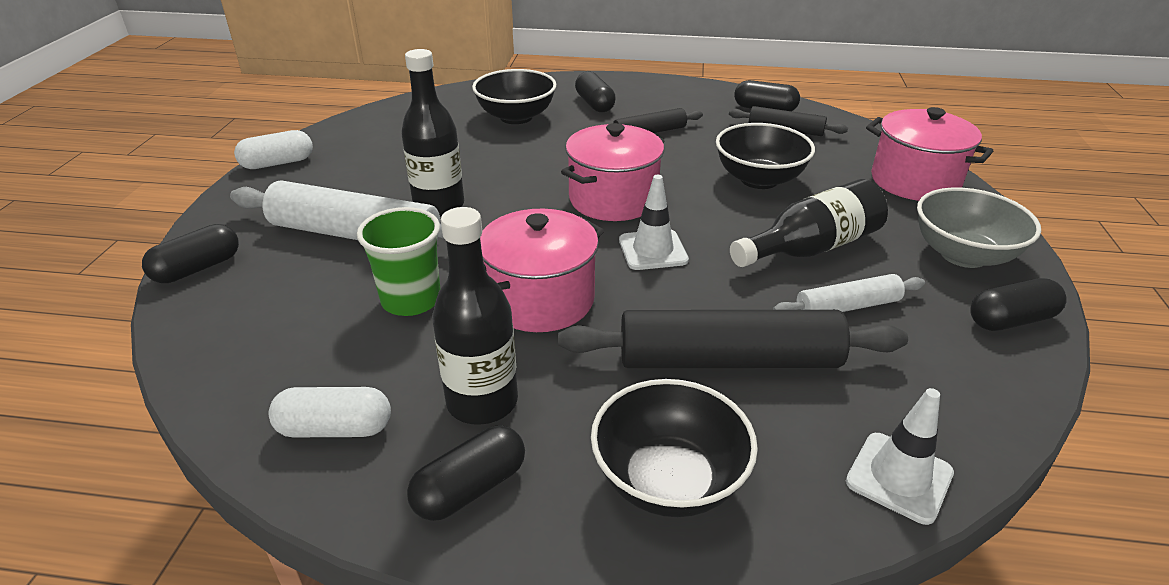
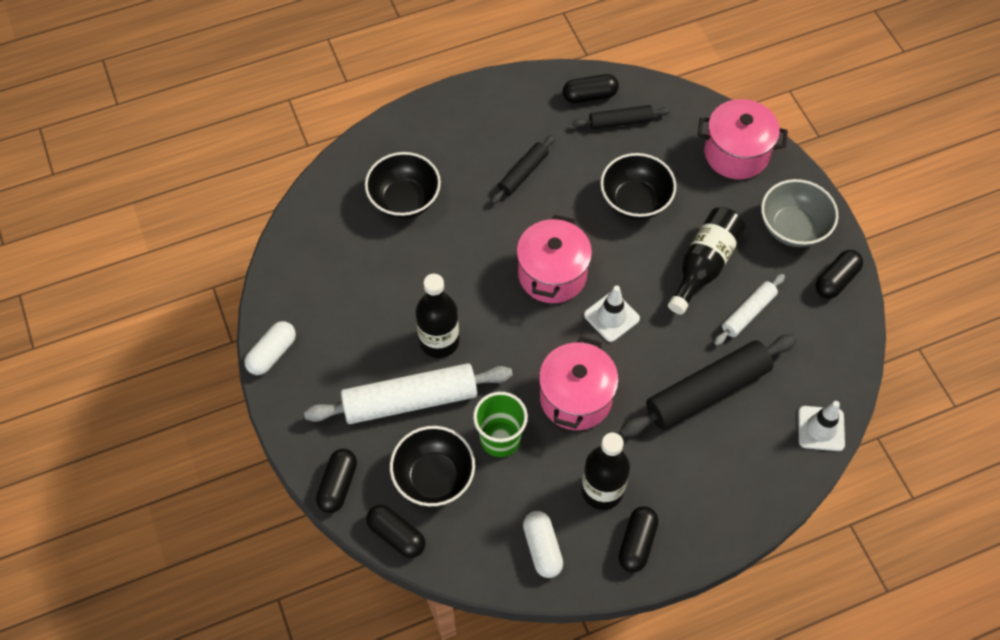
camera: 30 degrees left, 25 degrees up
(335, 429) = (542, 548): white capsule -> white capsule turned 75 degrees counterclockwise
(594, 104) = (453, 150): black capsule -> black capsule (396, 535)
(668, 480) = (722, 487): black bowl -> black bowl (434, 477)

